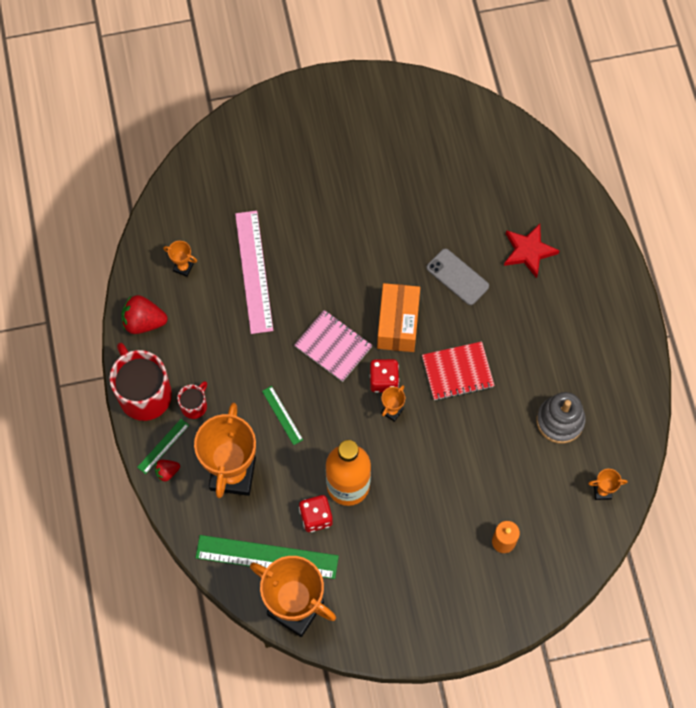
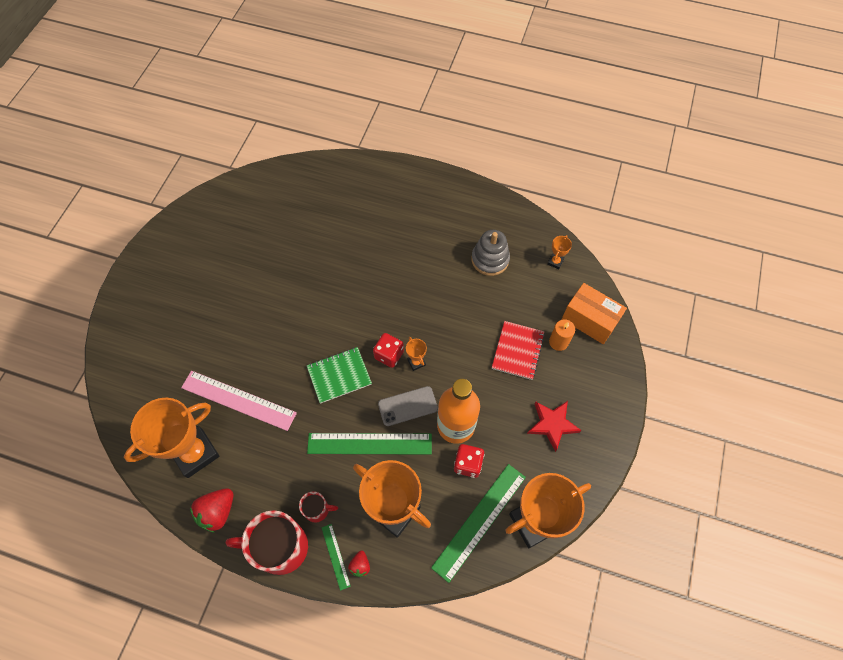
camera: 60 degrees left, 5 degrees down
(183, 267) = (195, 453): orange trophy -> orange trophy, size x2.45
(194, 405) = (317, 510): red mug -> red mug turned 120 degrees clockwise
(282, 415) = (369, 444): green ruler -> green ruler, size x2.09
(333, 346) = (339, 376): pink notebook -> green notebook
(398, 324) = (352, 322): orange box -> orange box (589, 320)
(457, 277) = (343, 264): grey phone -> grey phone (407, 406)
(457, 372) = (414, 303): red notebook -> red notebook (517, 351)
(528, 251) = (356, 212): red star -> red star (552, 424)

